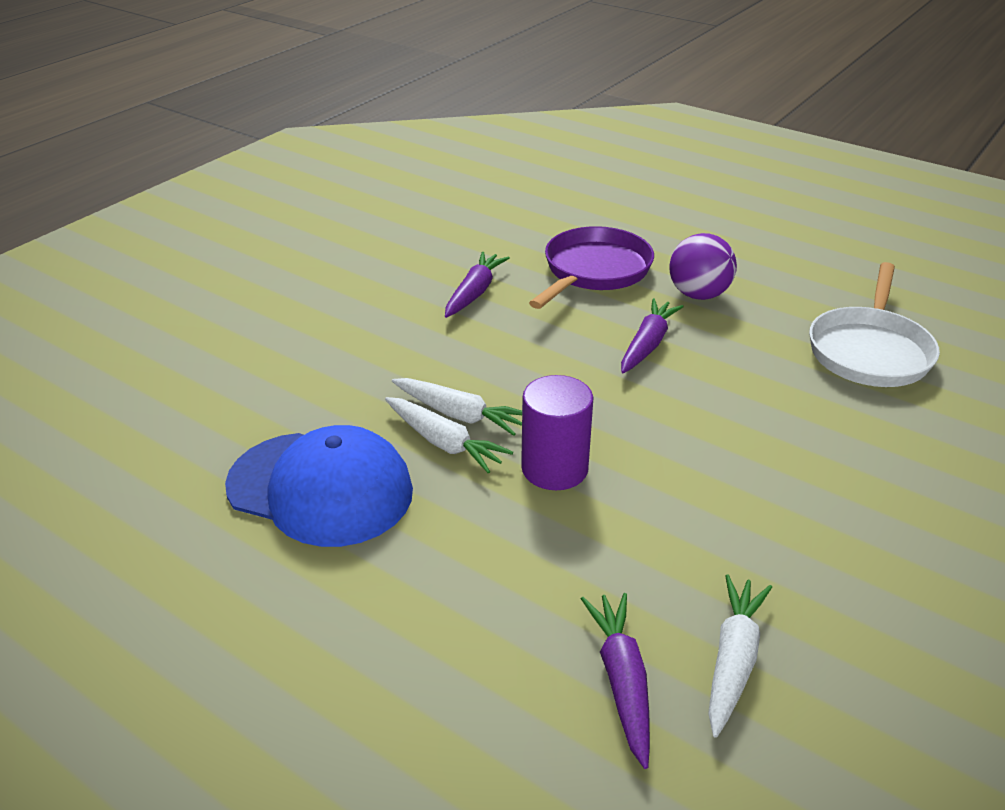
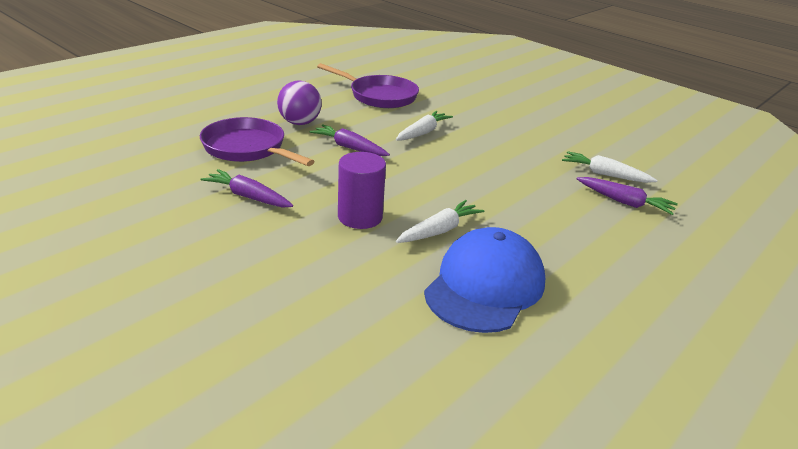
camera: 85 degrees left, 5 degrees down
(459, 415) = (409, 221): white carrot -> white carrot (423, 132)
(554, 468) = (469, 196): purple cylinder -> purple cylinder (360, 217)
(621, 680) = (625, 202): purple carrot -> purple carrot turned 150 degrees counterclockwise
(869, 351) = (379, 96): white pan -> purple pan

